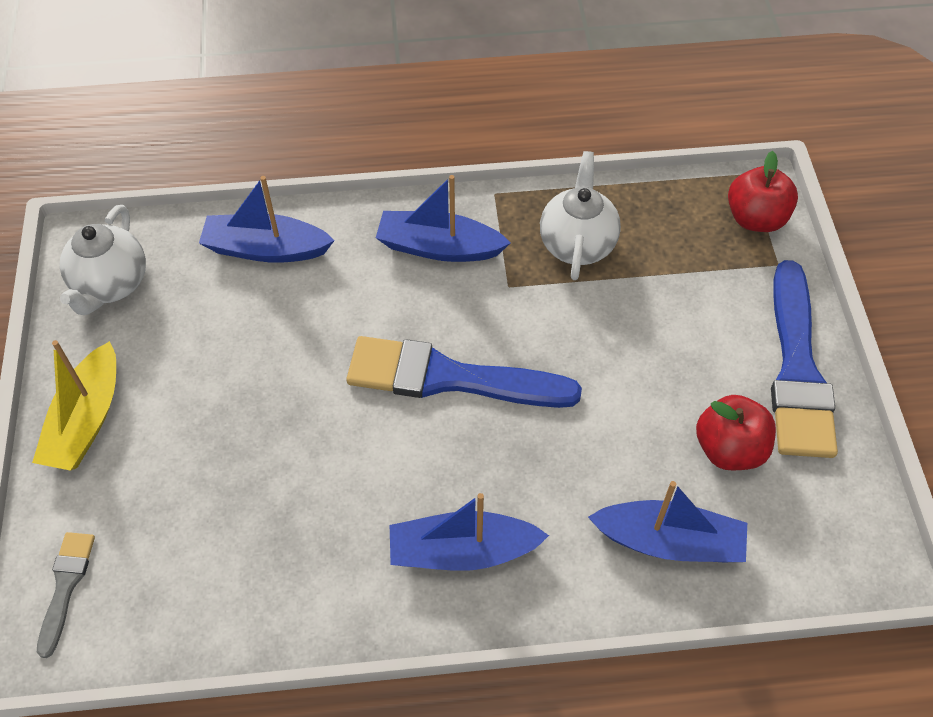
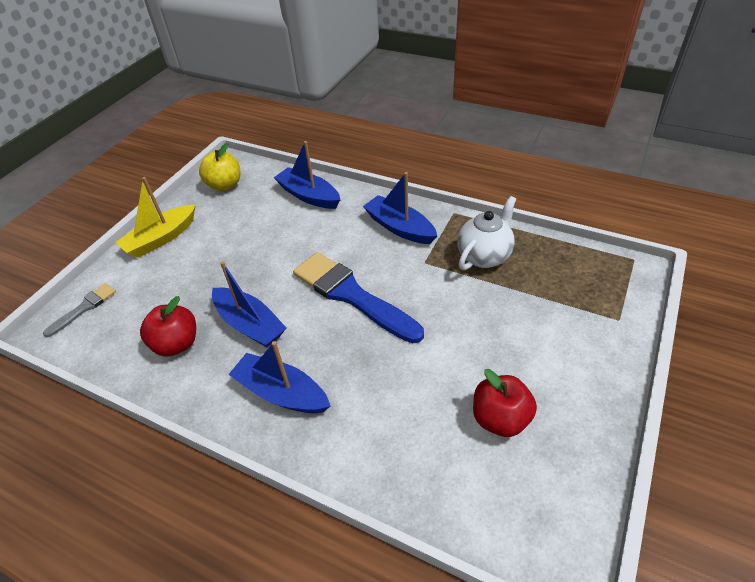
camera: 35 degrees right, 10 degrees down
(111, 285) = (225, 185): white teapot -> yellow apple
(669, 542) = (413, 456): blue boat -> blue boat (250, 324)
(755, 218) = (620, 286): red apple -> red apple (177, 344)
(797, 370) = (588, 391): blue brush -> none

